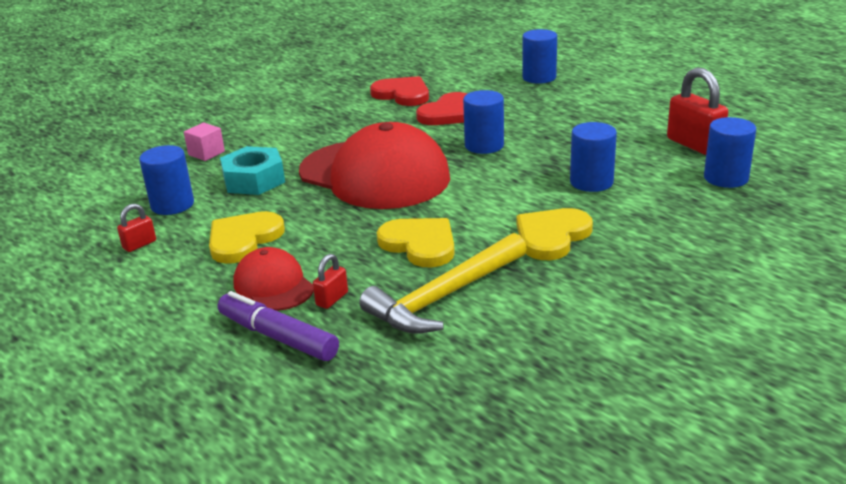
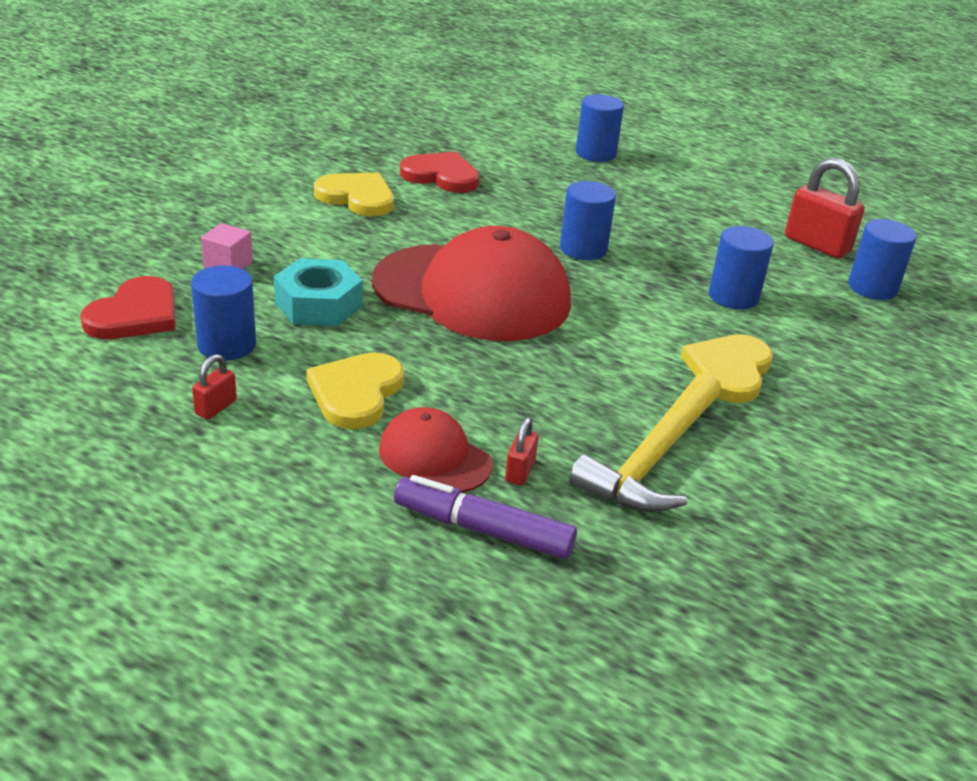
camera: 20 degrees left, 5 degrees up
(420, 244) = (583, 389): yellow heart -> yellow heart (357, 197)
(449, 113) = (515, 204): red heart -> red heart (135, 314)

